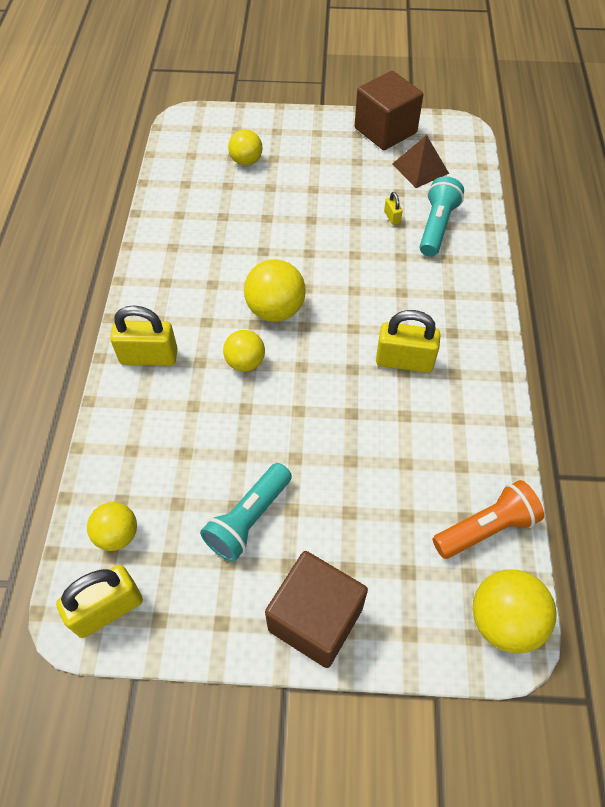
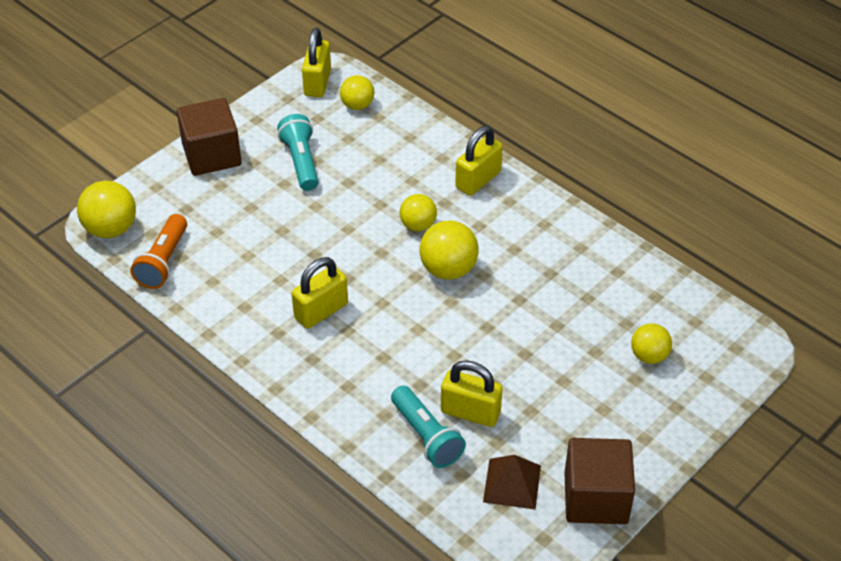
camera: 130 degrees right, 10 degrees down
(392, 217) = (470, 412): yellow padlock -> yellow padlock, size x2.24

